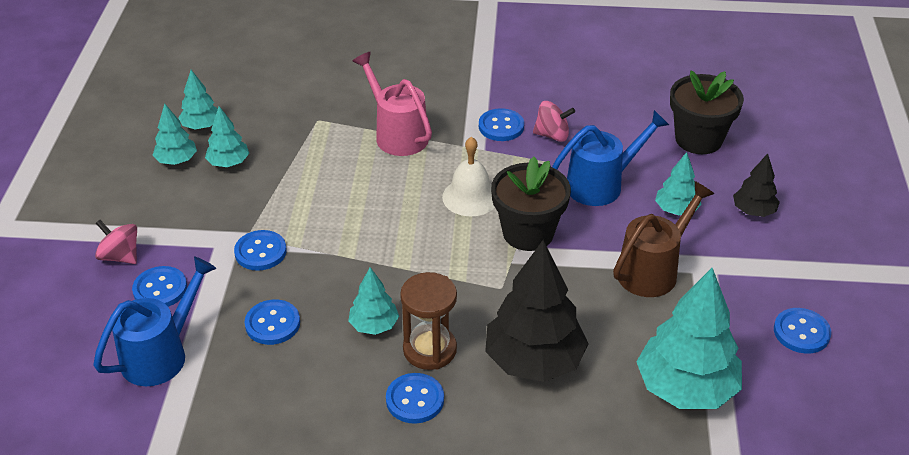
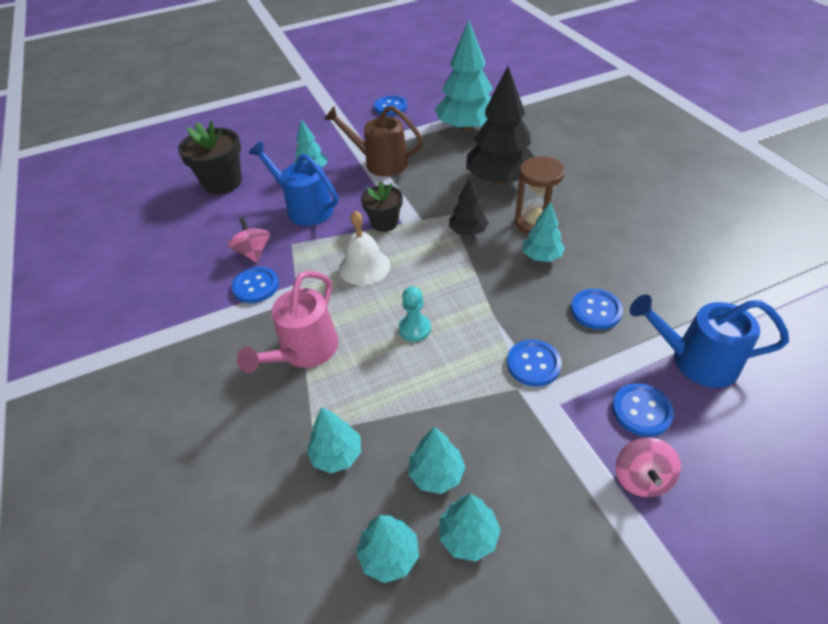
camera: 115 degrees left, 5 degrees up
(289, 125) = (337, 454): none -> turquoise tree
(363, 200) = (415, 329): none -> turquoise pawn
(415, 400) = (579, 212): blue button -> none
(528, 233) = (384, 223): black flower pot -> black flower pot, size x0.64
(753, 211) = (293, 143): black tree -> black tree (468, 231)

